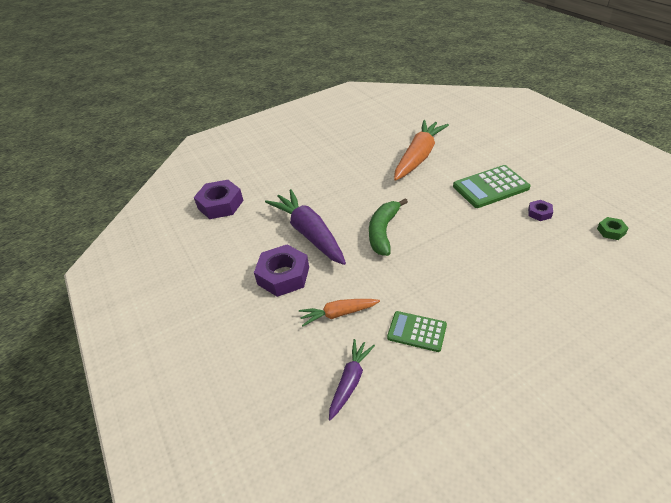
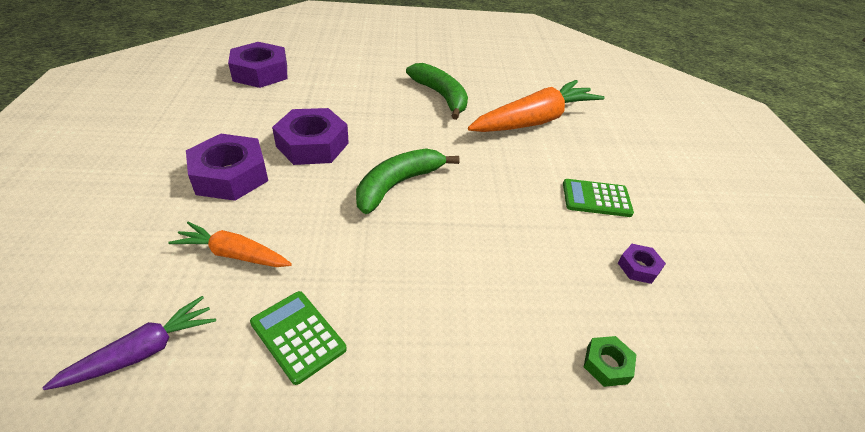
camera: 20 degrees right, 0 degrees up
(309, 234) = (312, 145): purple carrot -> purple nut
(351, 166) = (441, 96): none -> green banana
(490, 187) = (596, 199): green calculator -> green calculator, size x0.63
(611, 231) = (738, 355): green nut -> green nut (607, 364)

